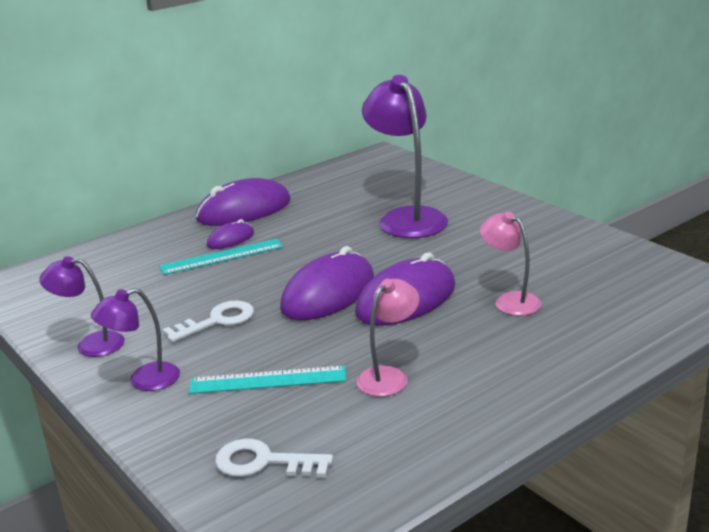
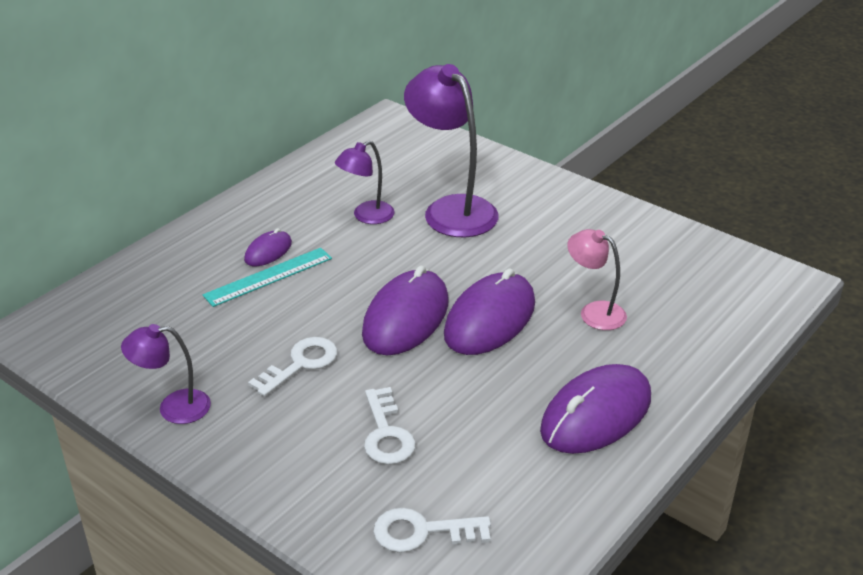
camera: 15 degrees left, 10 degrees up
(144, 380) = (254, 448): purple lamp -> purple lamp (366, 216)
(244, 210) = (266, 208): purple mouse -> purple mouse (596, 414)
(268, 380) = (386, 434): turquoise ruler -> white key
(389, 376) = (507, 417): pink lamp -> none

